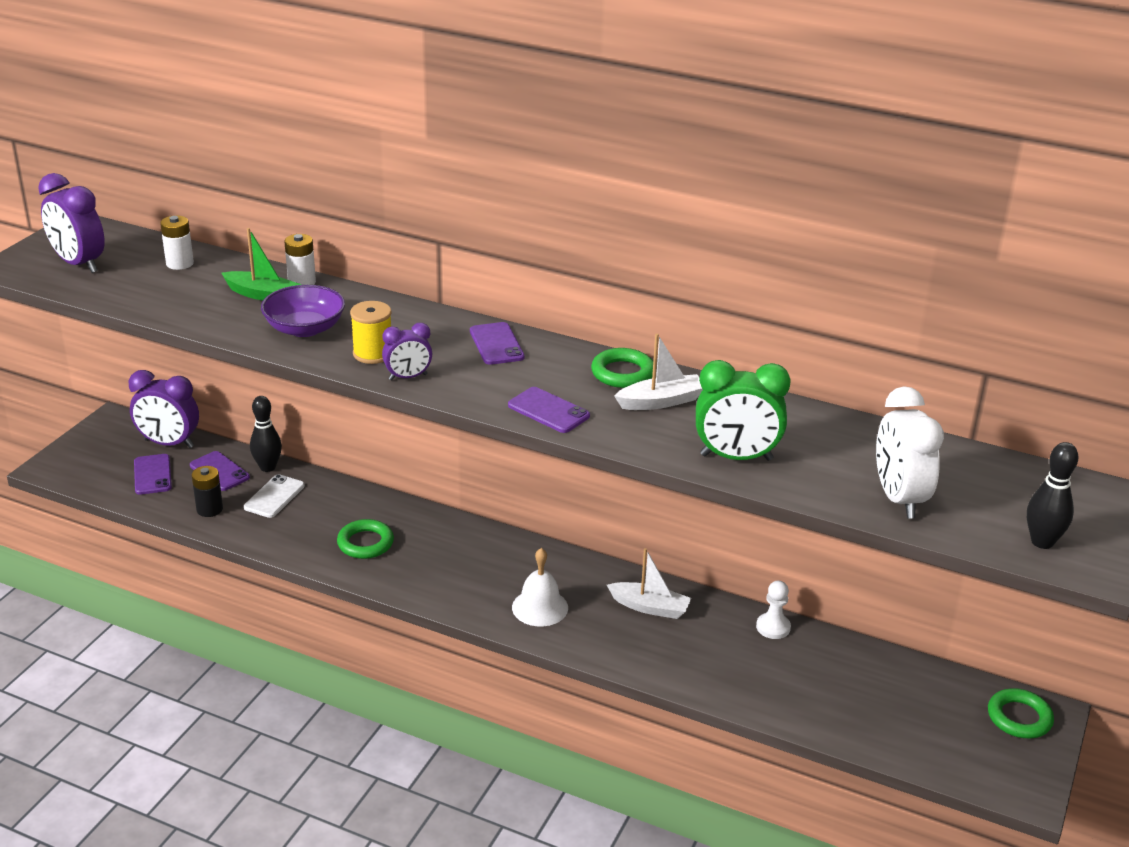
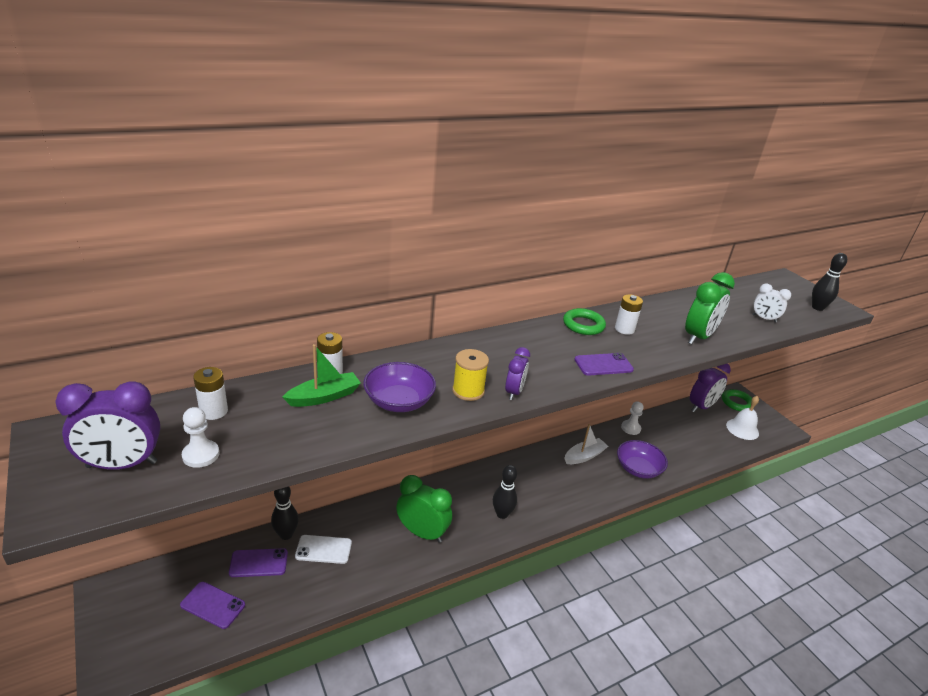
camera: 55 degrees left, 0 degrees up
(123, 284) = (201, 455): none -> white pawn
(168, 443) = (185, 574): purple clock -> purple clock (701, 407)
(209, 509) = (297, 593): black battery -> none
(274, 497) = (323, 549): white phone -> white phone turned 60 degrees counterclockwise
(365, 543) = (422, 532): green ring -> green clock
(459, 584) = (502, 514): none -> black bowling pin
(496, 344) = (507, 344): purple phone -> none
(540, 607) = (551, 494): white bell -> white bell (742, 429)
(661, 401) = (624, 329): white boat -> white battery
(690, 663) = (638, 469): none -> purple bowl
(898, 499) = (764, 319): white clock -> white clock, size x0.59

